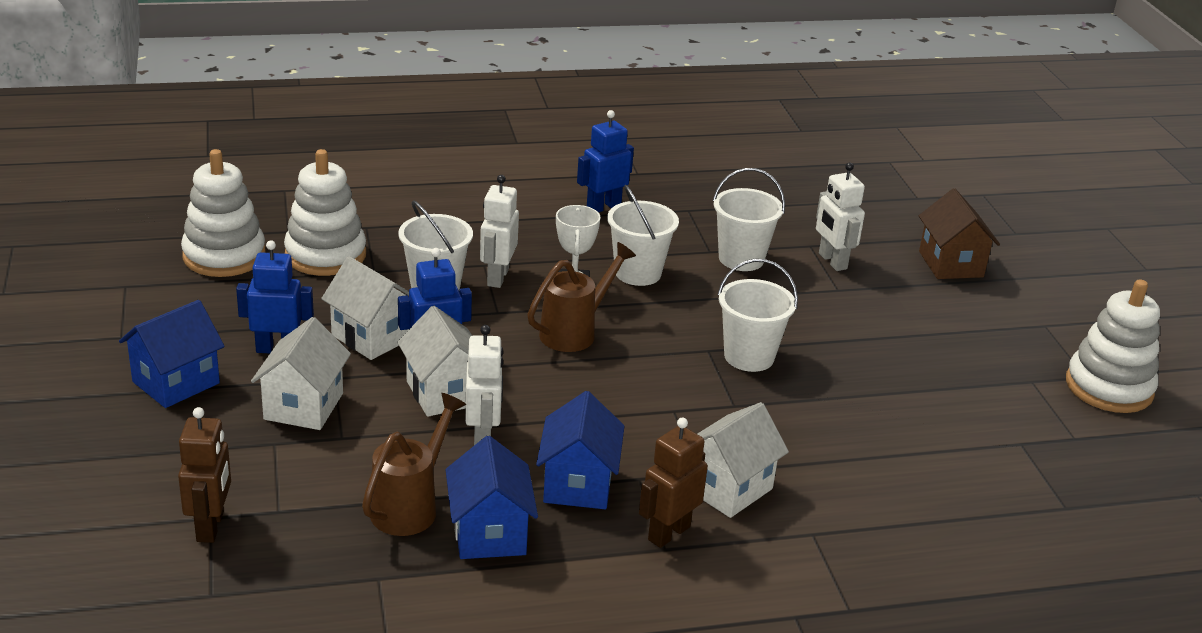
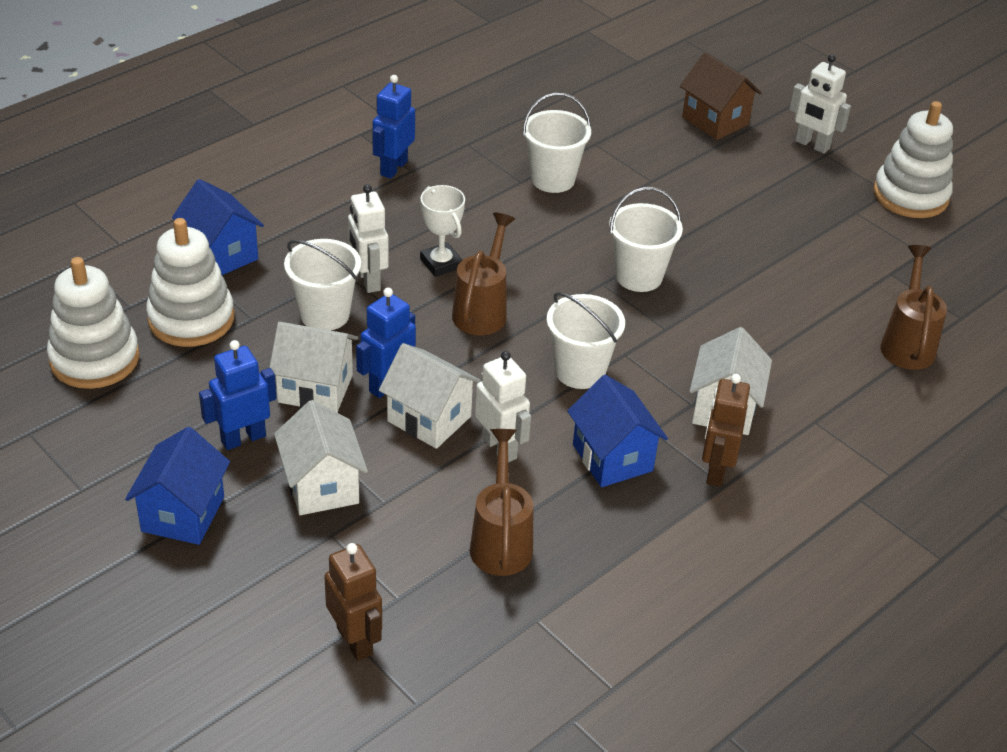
camera: 30 degrees left, 10 degrees up
(489, 533) = (585, 536): blue house -> blue house (221, 254)
(638, 273) = (482, 227): white bucket -> white bucket (580, 371)
(832, 261) = (625, 153): white robot -> white robot (812, 145)
(981, 507) = (907, 343): none -> brown watering can

